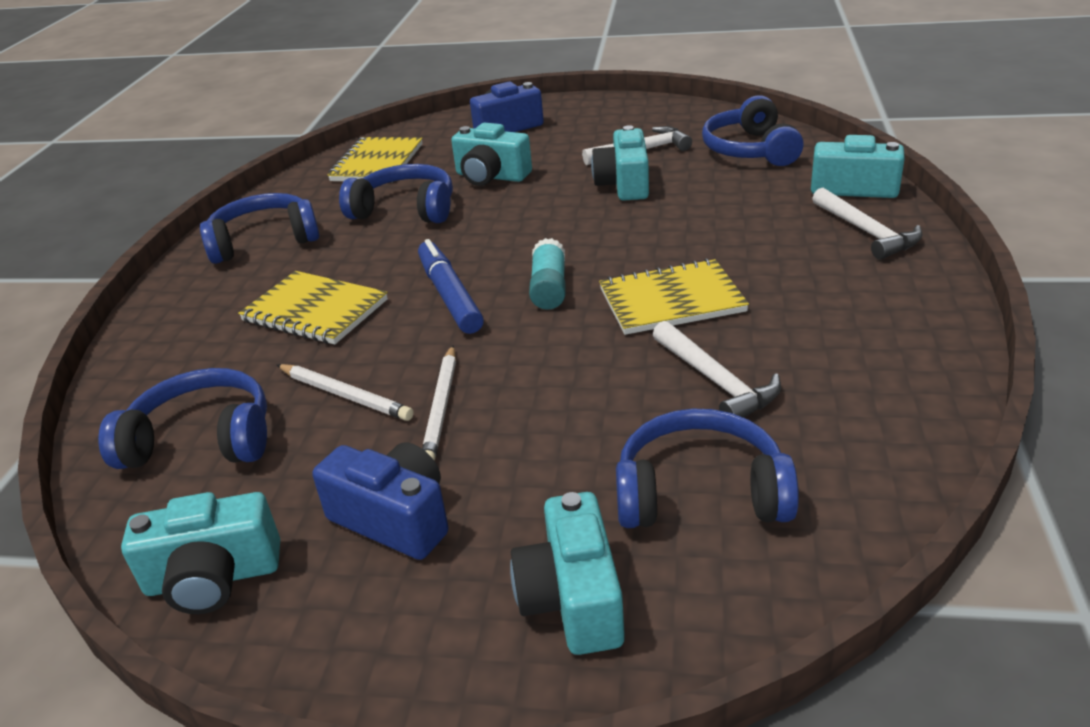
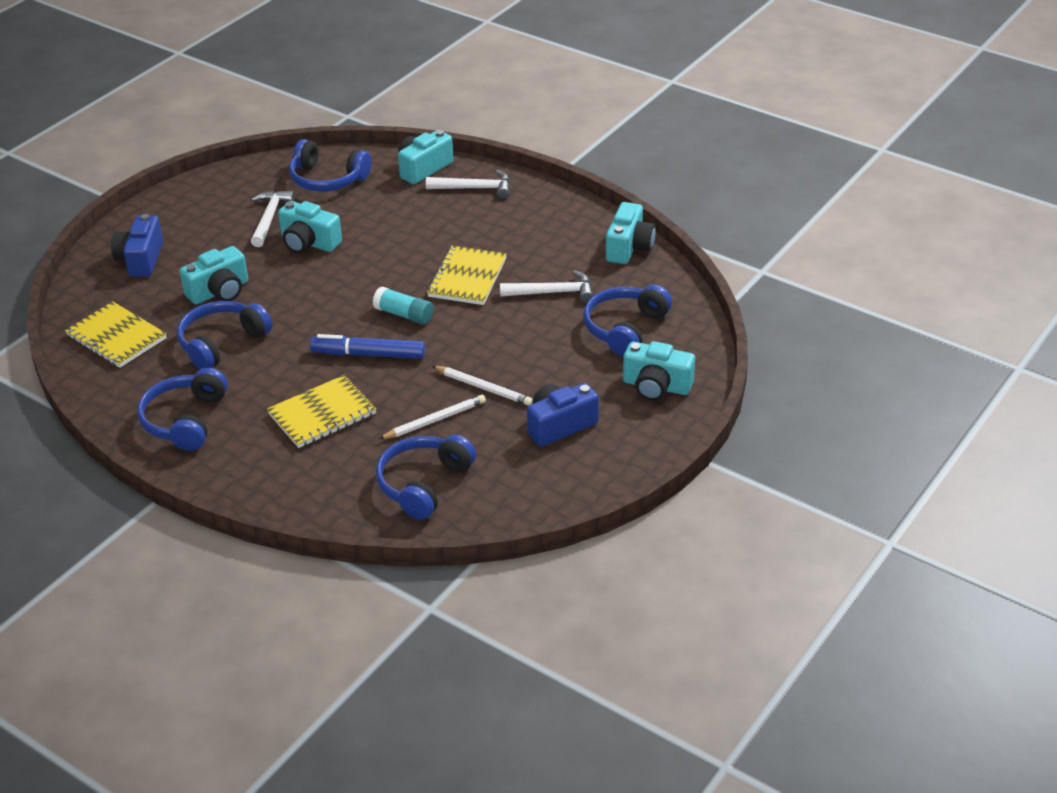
camera: 65 degrees left, 5 degrees up
(213, 577) = (549, 494): turquoise camera -> turquoise camera (629, 247)

